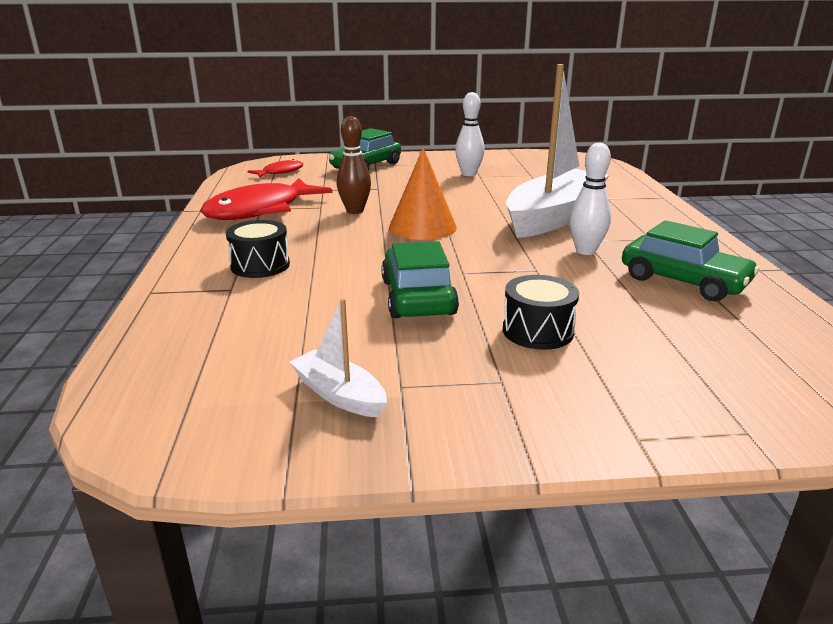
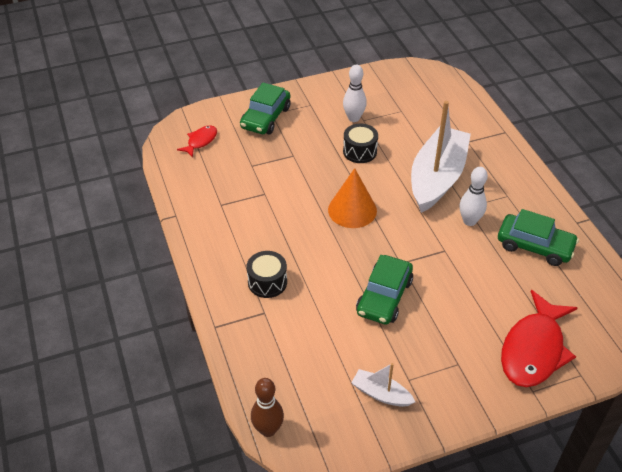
camera: 15 degrees left, 20 degrees up
(260, 210) = (222, 208): red fish -> red fish (534, 349)
(355, 211) = (293, 195): brown bowling pin -> brown bowling pin (268, 429)
(417, 297) = (384, 297): green car -> green car turned 135 degrees counterclockwise
(537, 331) = (464, 316): black drum -> black drum (360, 151)

